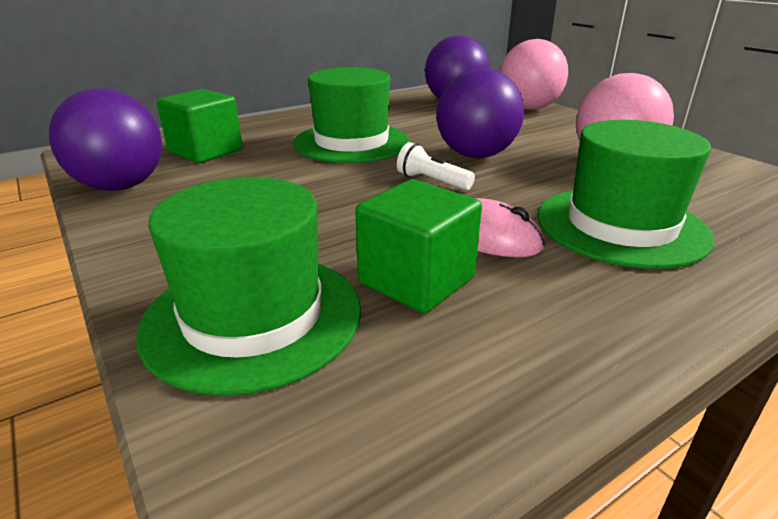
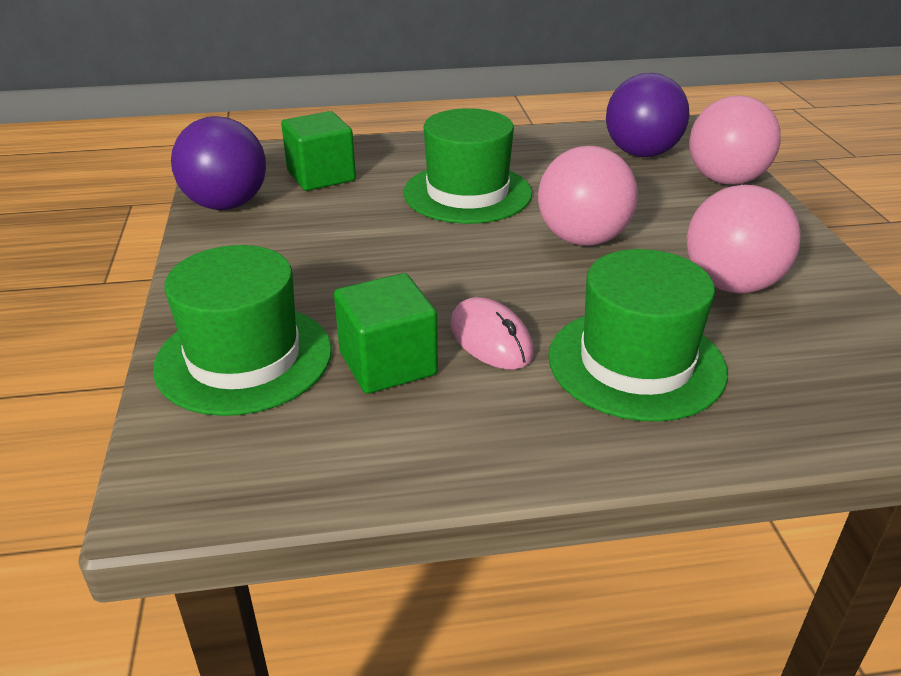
camera: 25 degrees right, 5 degrees up
(432, 181) = (502, 263): white flashlight -> none
(475, 155) = (582, 239): purple ball -> pink ball

